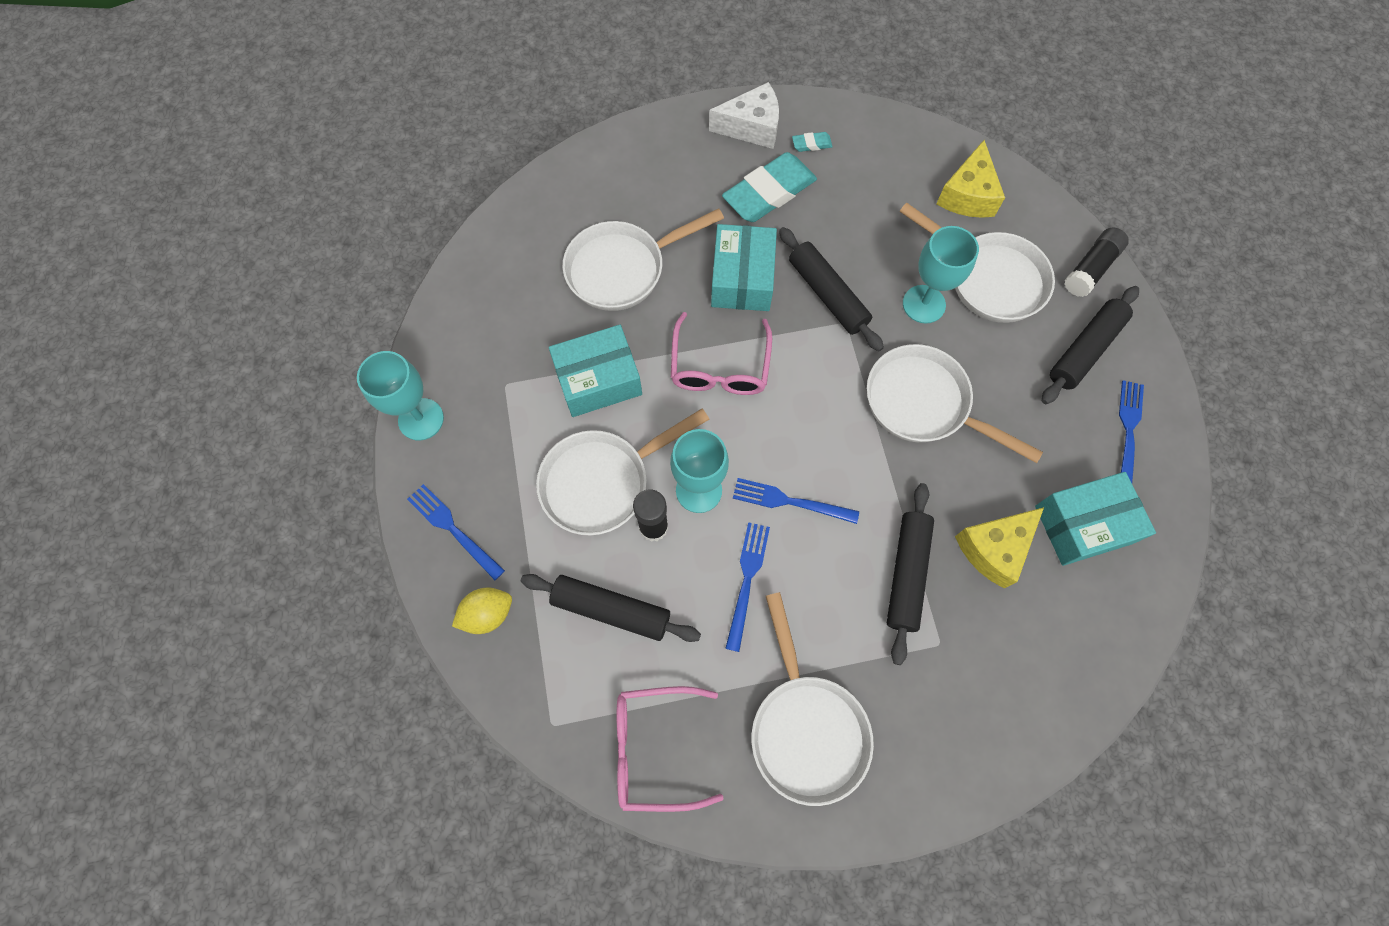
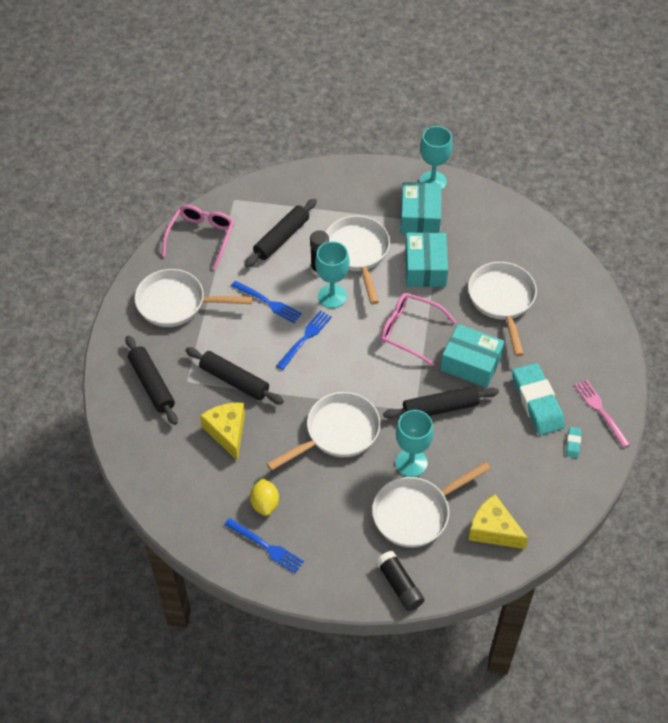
camera: 110 degrees right, 15 degrees down
(452, 529) = (359, 182): blue fork -> none
(488, 614) = (304, 187): yellow lemon -> yellow lemon (265, 504)
(752, 127) = (600, 410): white cheese -> pink fork
(1083, 524) = (218, 488): turquoise box -> turquoise box (420, 217)
(1084, 350) = (336, 549): black rolling pin -> black rolling pin (152, 384)

